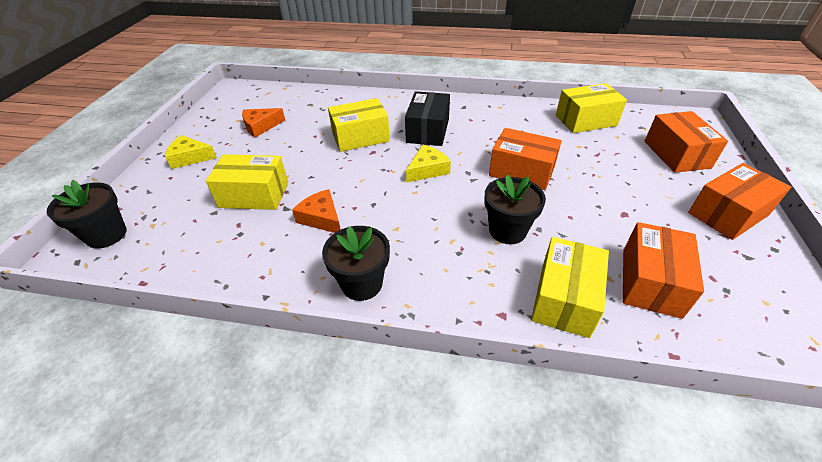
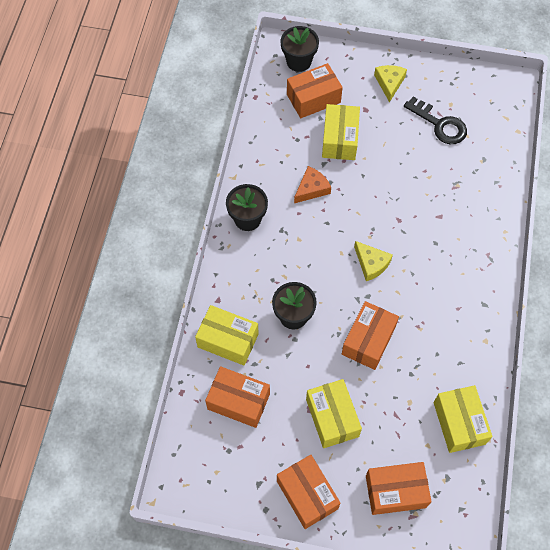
camera: 90 degrees right, 20 degrees up
(179, 219) = (313, 98): none -> orange box
(261, 126) = (439, 124): orange cheese -> black key
(360, 137) = (423, 208): yellow box -> yellow box (332, 418)
(428, 130) = (435, 267): black box -> none

